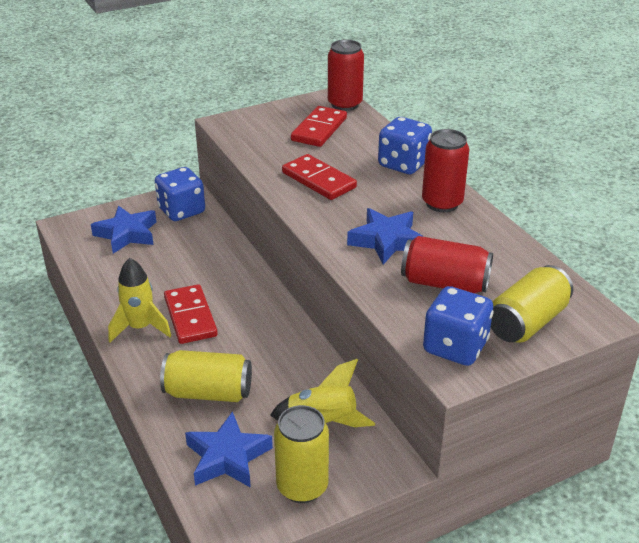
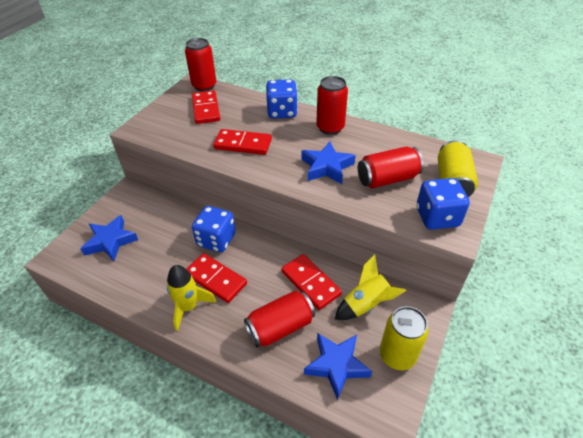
camera: 35 degrees left, 10 degrees up
(181, 211) = (135, 205): blue dice -> blue dice (216, 240)
(208, 392) = (280, 327): yellow can -> red can
(284, 370) = (310, 283): none -> red domino

